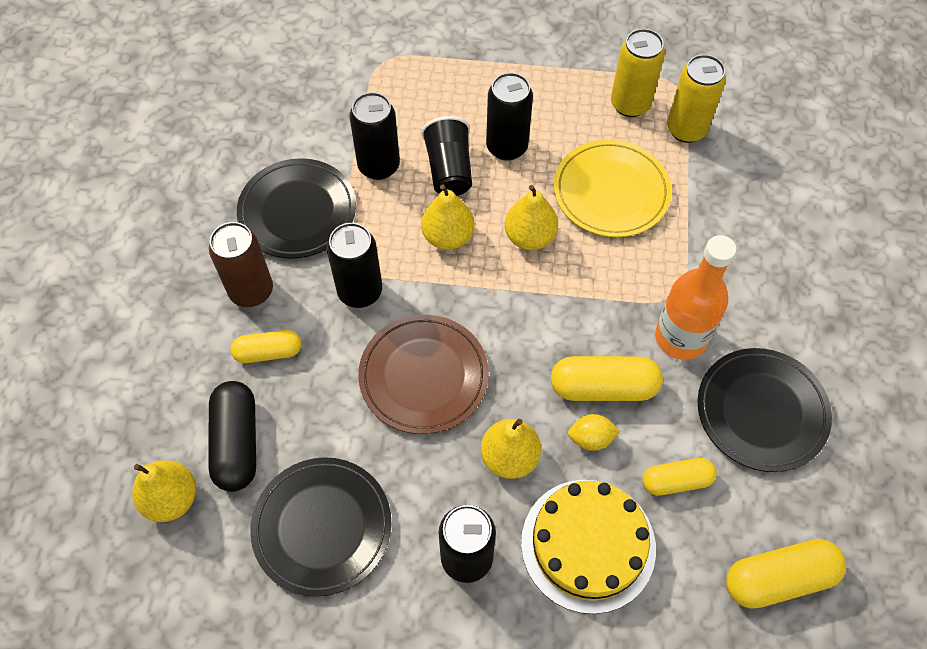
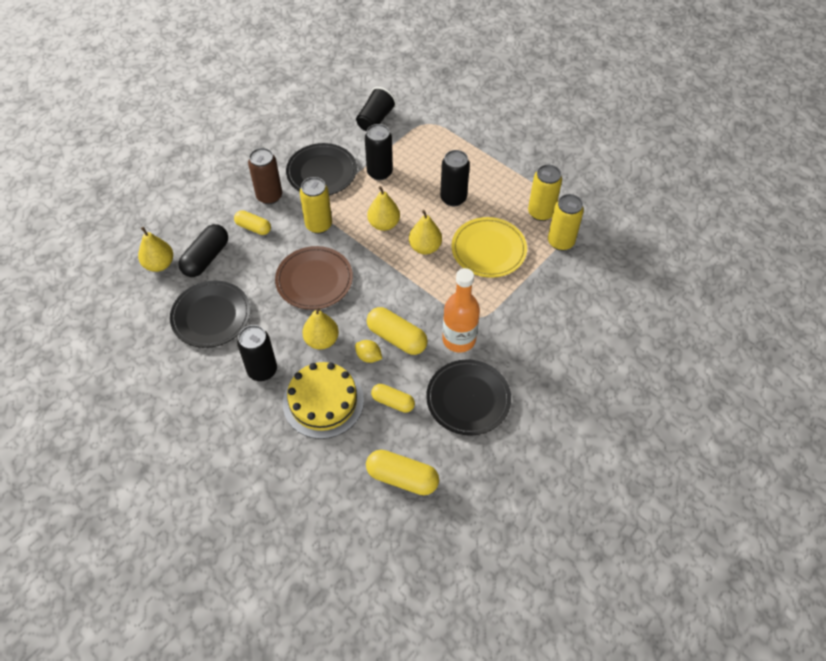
camera: 35 degrees right, 5 degrees down
(360, 291) = (318, 225): black can -> yellow can
(449, 170) = (413, 193): black cup -> black cup (375, 119)

